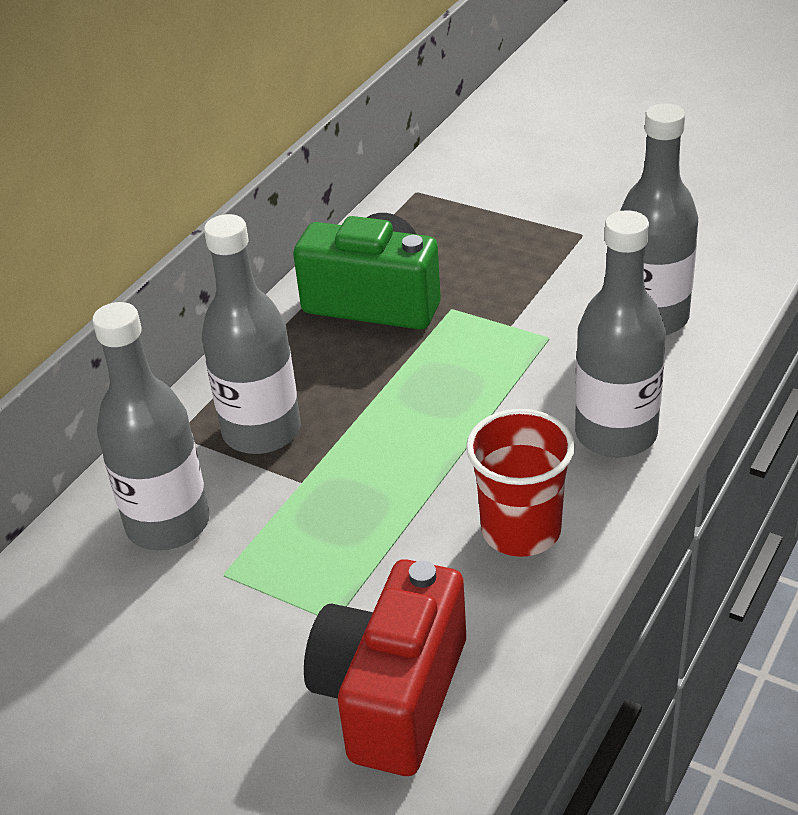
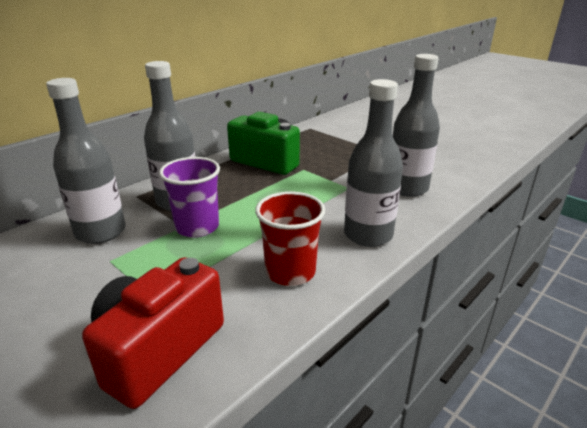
camera: 10 degrees right, 10 degrees down
(328, 478) = (197, 227): none -> purple cup

